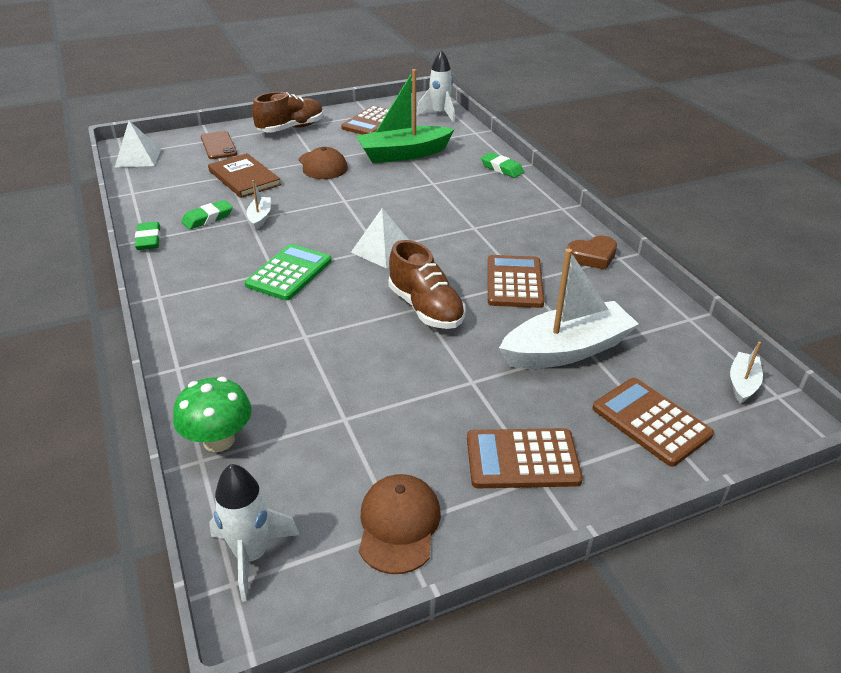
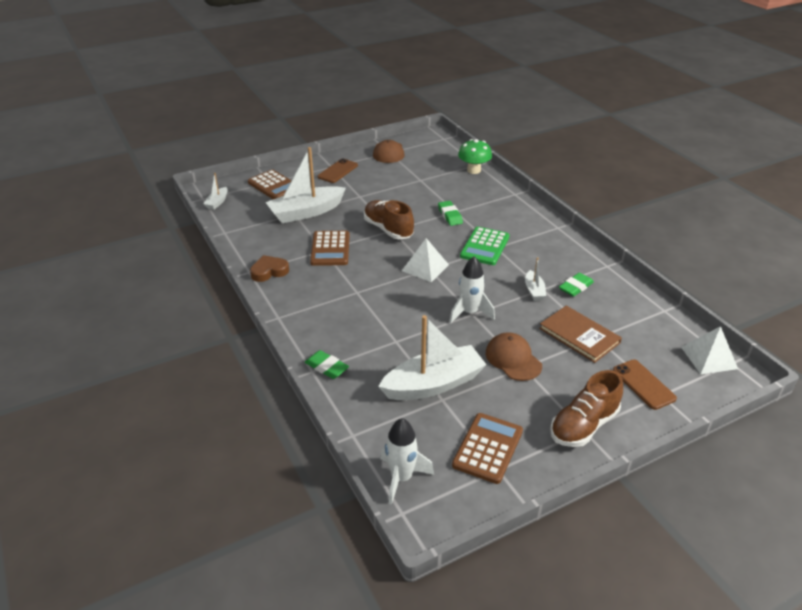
camera: 175 degrees right, 0 degrees up
(149, 239) = (603, 265): green eraser -> green eraser (450, 216)
(252, 555) = (440, 144): white rocket -> white rocket (469, 313)
(403, 154) = (433, 384): green boat -> white boat
(522, 459) = (338, 171): brown calculator -> brown phone

